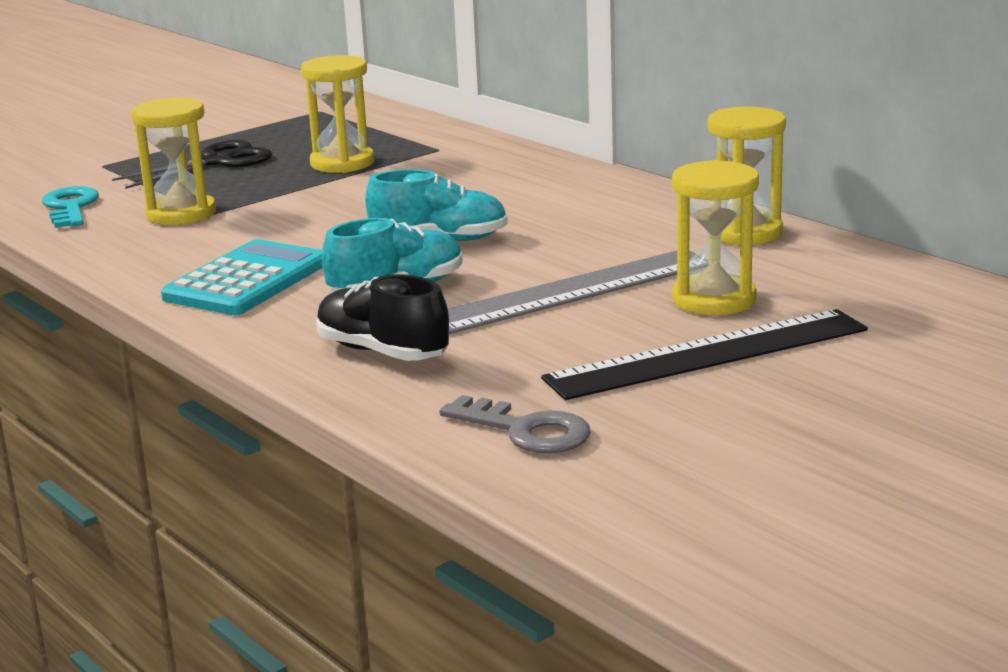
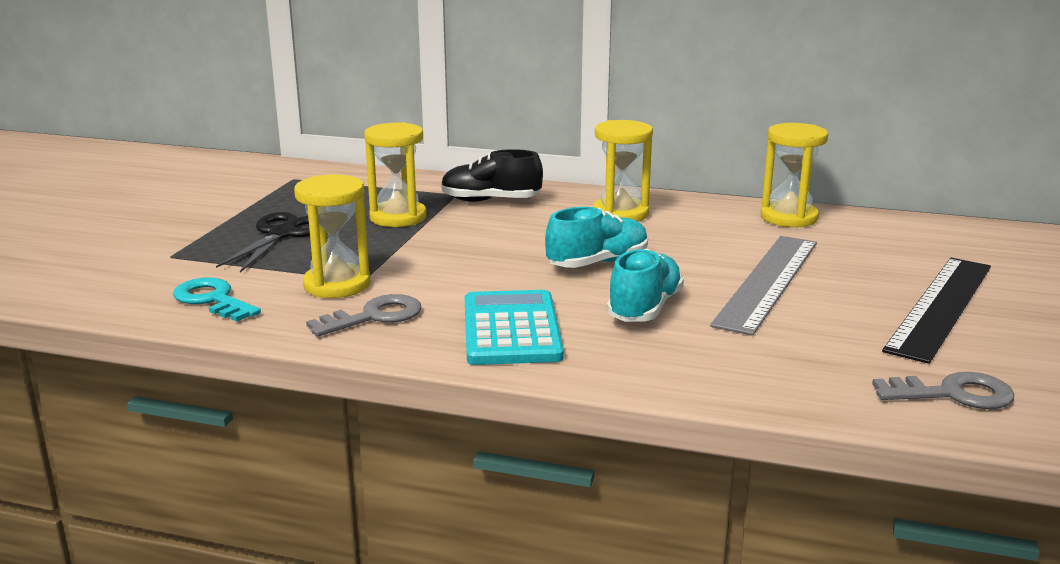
camera: 35 degrees left, 0 degrees up
(162, 246) = (374, 316): none -> grey key
(382, 352) = (736, 361): black shoe -> black shoe (490, 201)
(714, 300) = (866, 268): yellow hourglass -> yellow hourglass (620, 214)

